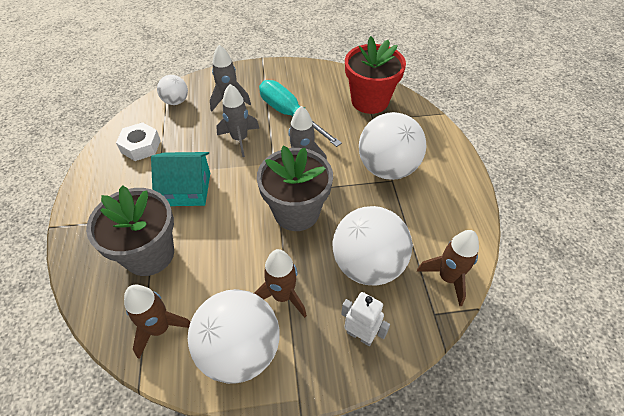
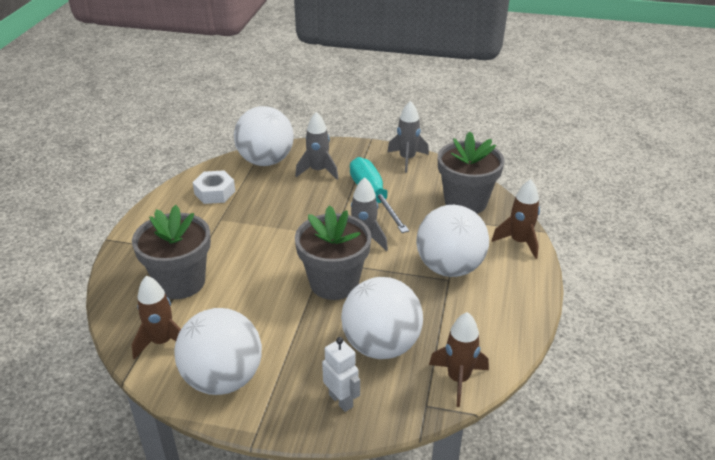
camera: 20 degrees right, 15 degrees down
(176, 101) = (266, 161): white ball -> white ball, size x1.92
(188, 189) = (240, 238): turquoise house -> none
(240, 139) = (311, 207): grey rocket -> grey rocket (407, 159)
(282, 296) = (284, 348): brown rocket -> brown rocket (519, 242)
(369, 101) = (465, 202): red flower pot -> grey flower pot

